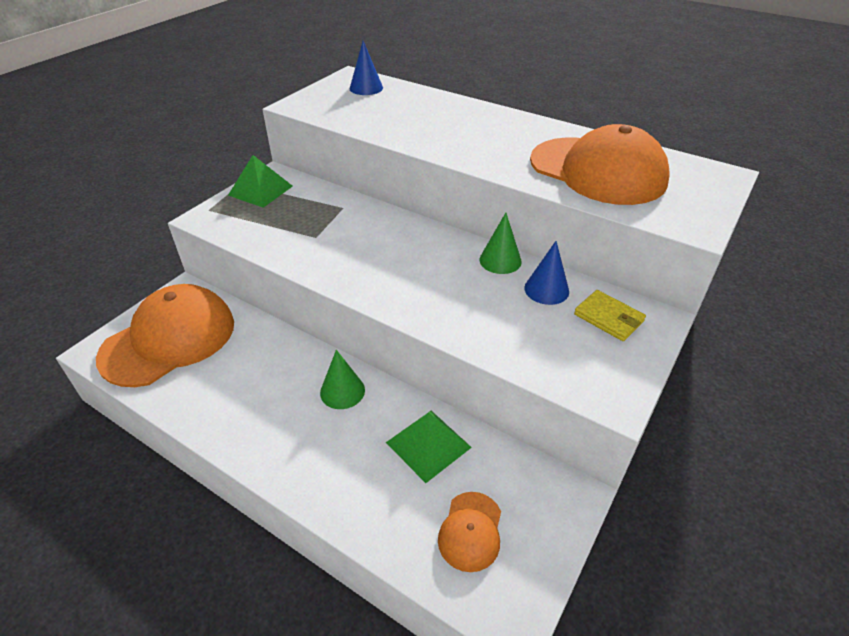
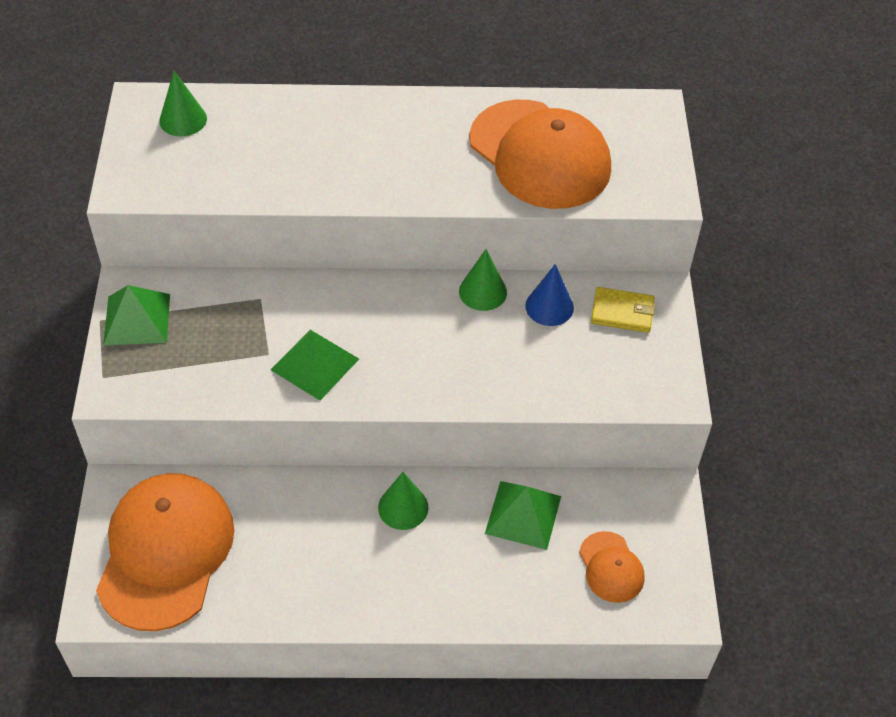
camera: 35 degrees left, 10 degrees up
(339, 254) = (315, 364): none -> green pyramid
(366, 88) = (183, 119): blue cone -> green cone
(598, 171) = (540, 155): orange cap -> orange cap turned 45 degrees clockwise

